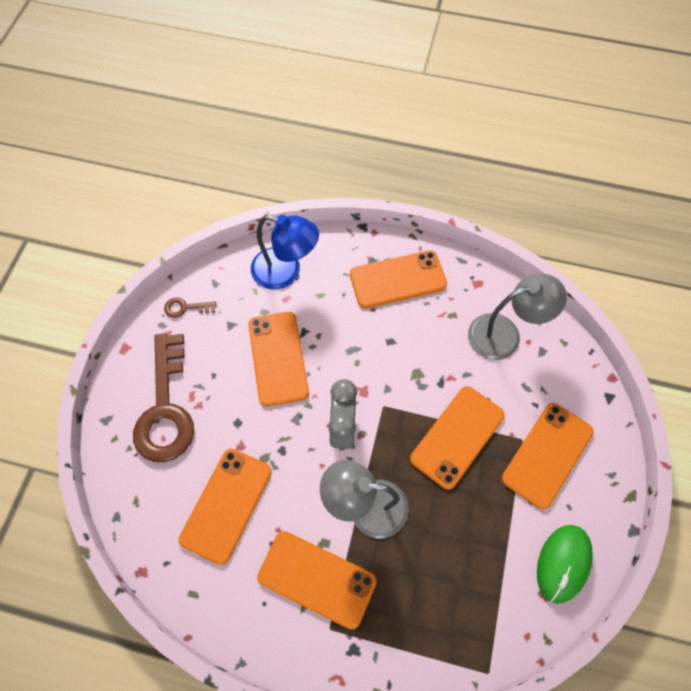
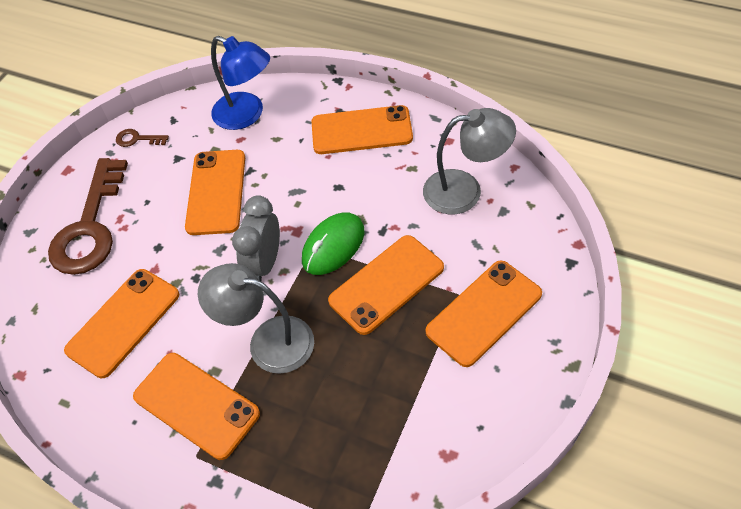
camera: 15 degrees right, 10 degrees down
(563, 563) = (475, 425): green mouse -> green mouse (333, 246)

